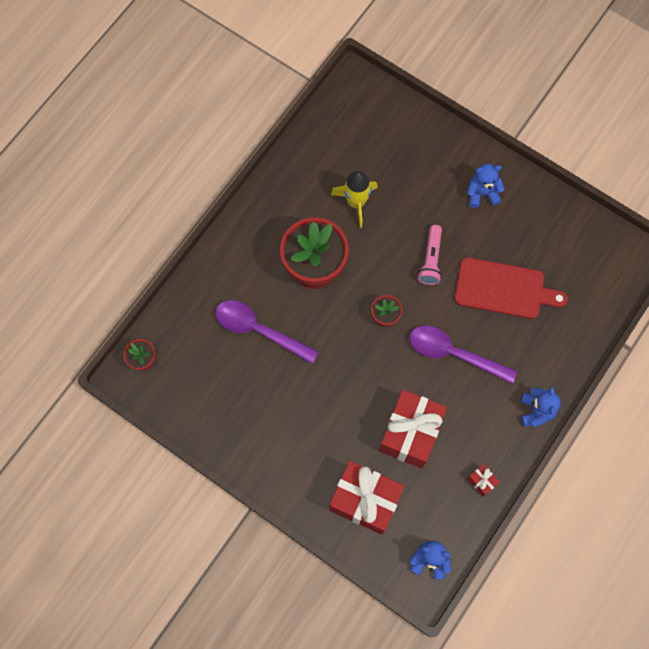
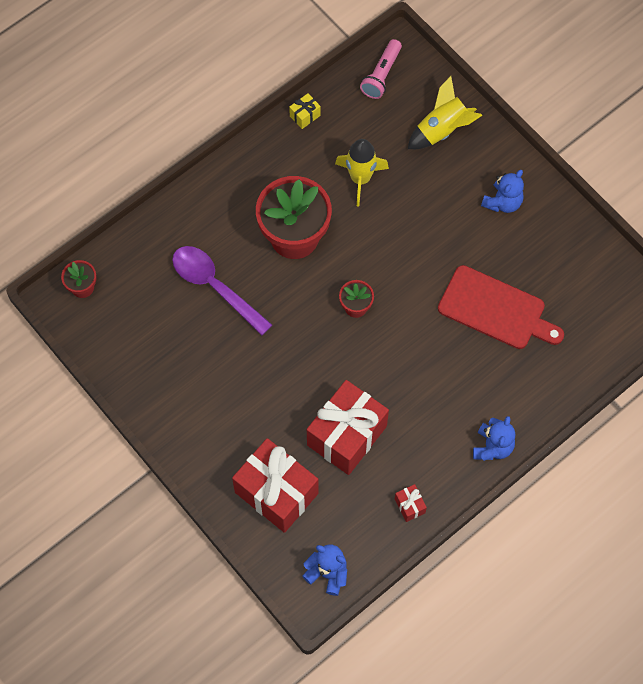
camera: 15 degrees right, 5 degrees down
(292, 158) = (305, 116): none -> yellow gift
(413, 142) = (442, 130): none -> yellow rocket
(431, 260) = (424, 259): pink flashlight -> pink flashlight (381, 75)
(454, 354) = (420, 364): purple spoon -> none
(482, 193) = (502, 202): blue teddy bear -> blue teddy bear turned 120 degrees clockwise

